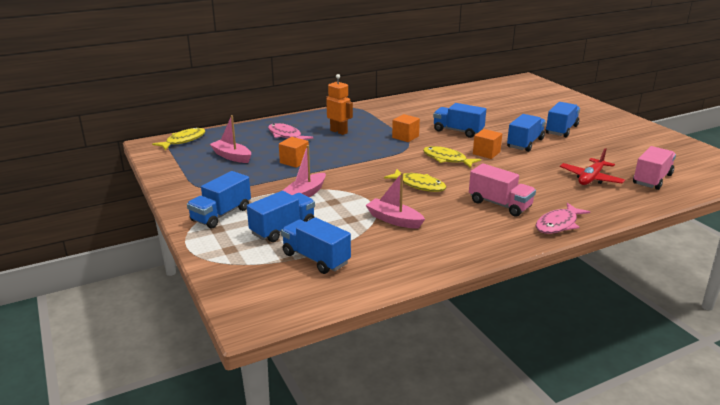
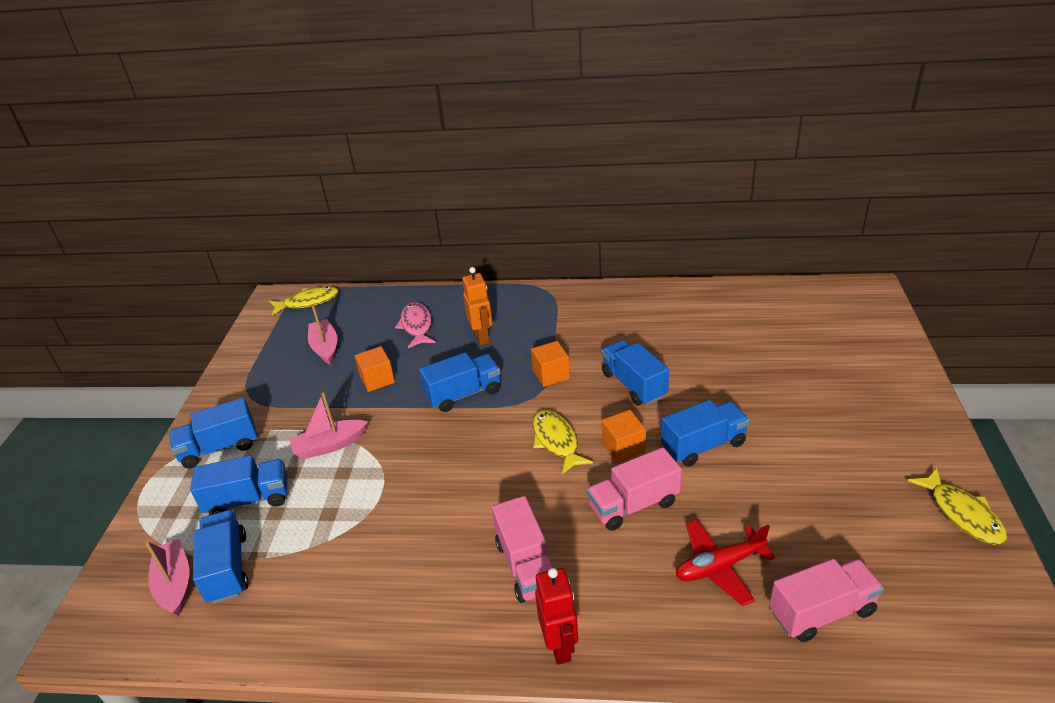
camera: 35 degrees right, 10 degrees up
(394, 220) = (371, 537): pink boat -> pink boat (175, 584)
(419, 185) = (467, 481): yellow fish -> yellow fish (962, 514)
(521, 170) = (633, 505): none -> pink truck
(558, 224) = (560, 646): pink fish -> red robot
(561, 130) = (796, 433): blue truck -> blue truck (463, 394)

